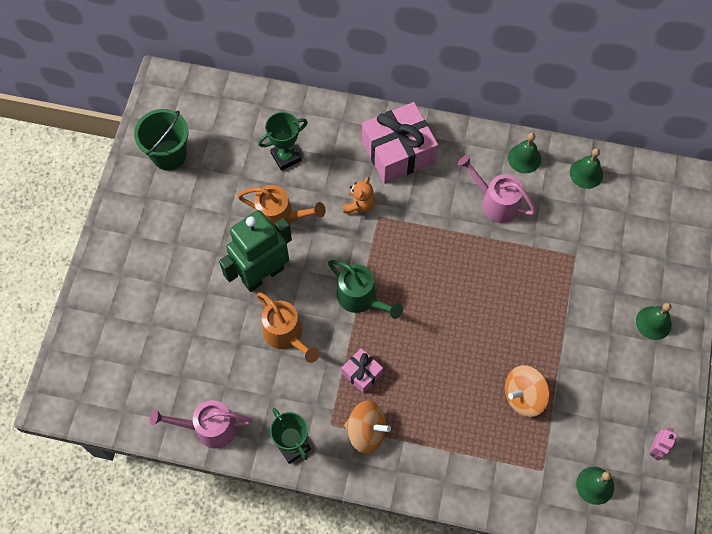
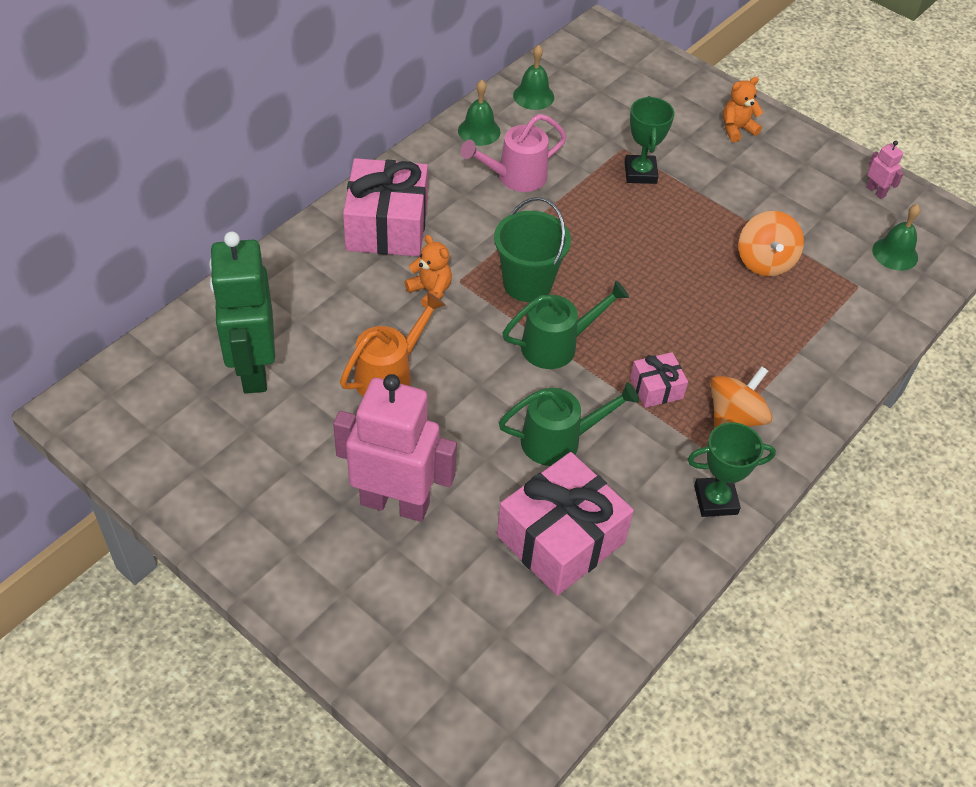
camera: 65 degrees left, 15 degrees down
(169, 155) = (199, 453): green bucket -> green bucket (527, 283)
(191, 269) = (395, 503): none -> pink robot
(208, 428) = (642, 583): pink watering can -> none
(215, 369) = (561, 539): none -> pink gift
(262, 274) = (457, 427): green robot -> green robot (253, 369)
(286, 157) = (307, 330): green trophy -> green trophy (640, 173)
(286, 335) = (560, 440): orange watering can -> green watering can
(653, 323) = (737, 129): green bell -> orange teddy bear

